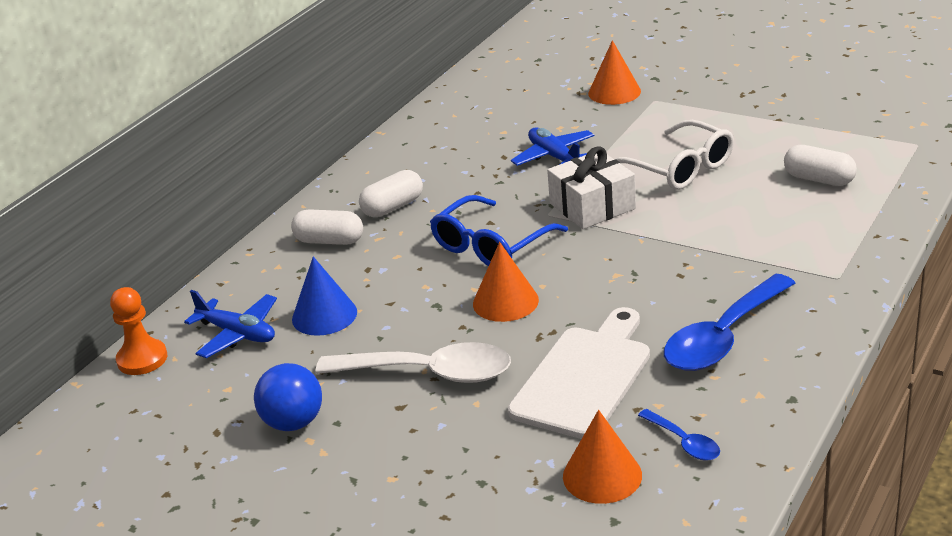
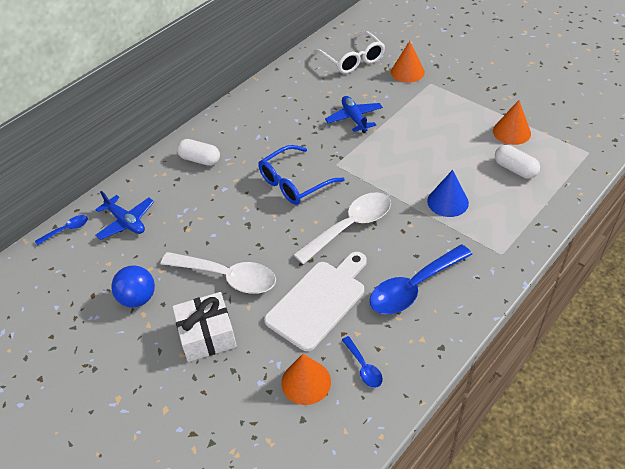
camera: 10 degrees right, 15 degrees up
(142, 359) = (67, 230): orange pawn -> blue spoon
(324, 315) = (180, 218): blue cone -> blue cone (447, 202)
(393, 207) = (245, 140): white capsule -> none
(505, 302) = (289, 230): orange cone -> orange cone (511, 132)
(592, 206) = (365, 163): white gift -> white gift (207, 335)
(599, 282) = (350, 226): none -> white spoon
(680, 168) = (429, 143): white glasses -> white glasses (352, 60)

